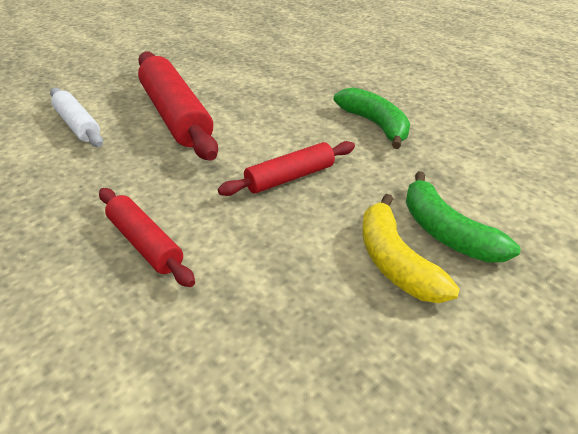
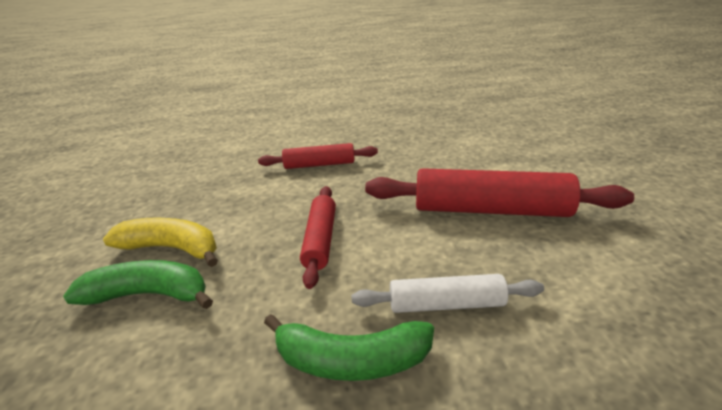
camera: 125 degrees right, 5 degrees down
(77, 125) = (502, 162): white rolling pin -> white rolling pin (446, 304)

